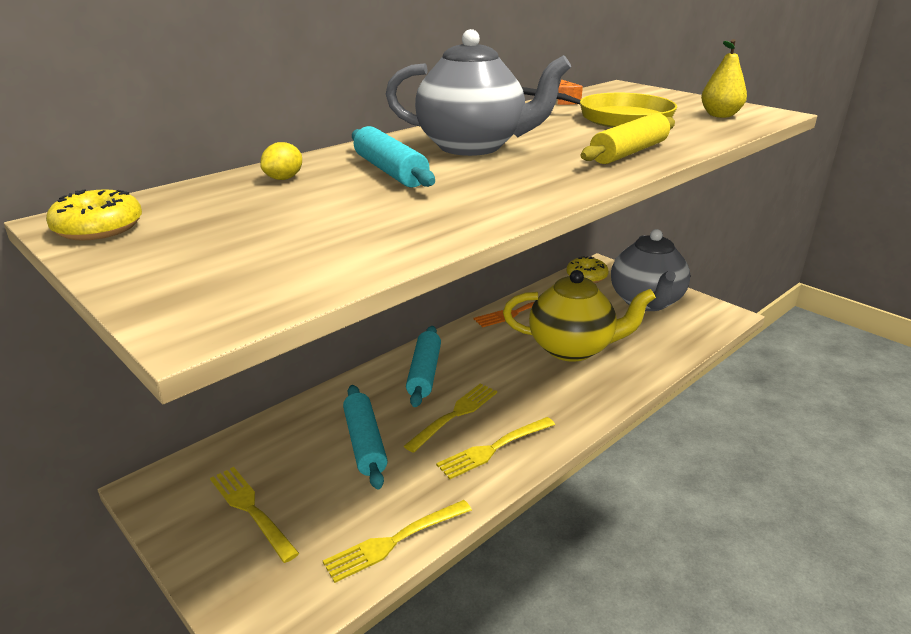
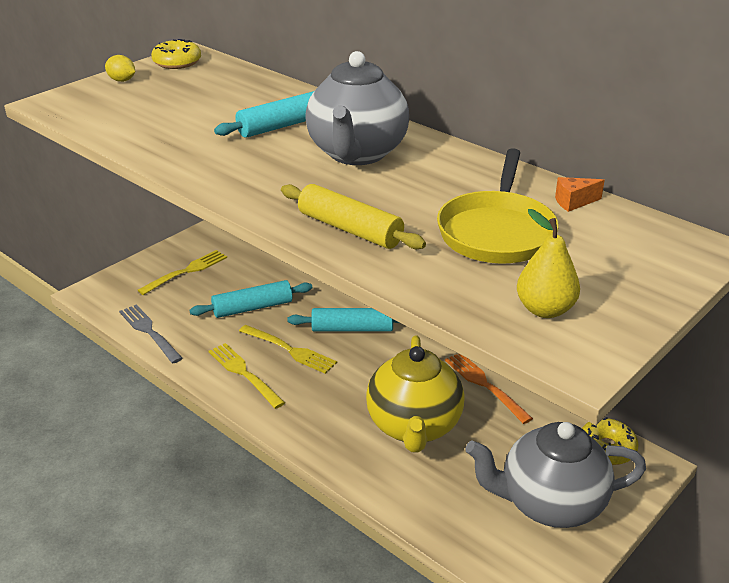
camera: 85 degrees right, 5 degrees up
(284, 178) = (264, 94): yellow lemon -> yellow lemon (122, 80)
(395, 541) = (149, 332): yellow fork -> grey fork

